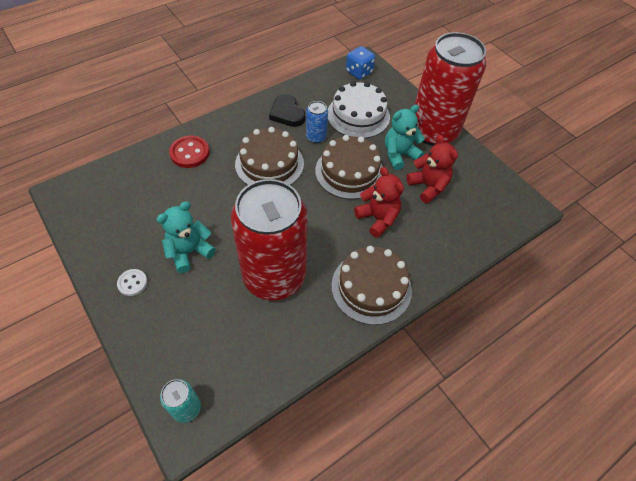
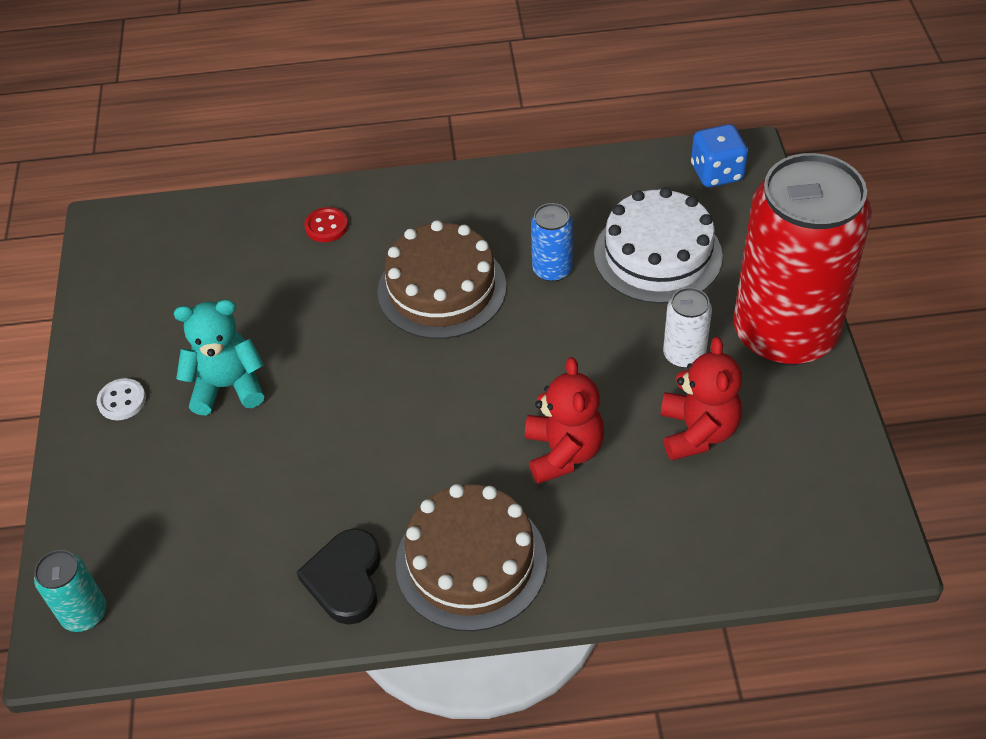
camera: 35 degrees right, 5 degrees down
(190, 153) = (326, 226): red button -> red button, size x0.61
(274, 276) = (328, 477): red can -> none
(287, 113) = (530, 210): black heart -> black heart (345, 579)
(349, 172) = (570, 352): brown cake -> none
(399, 155) = (684, 354): turquoise teddy bear -> white can

